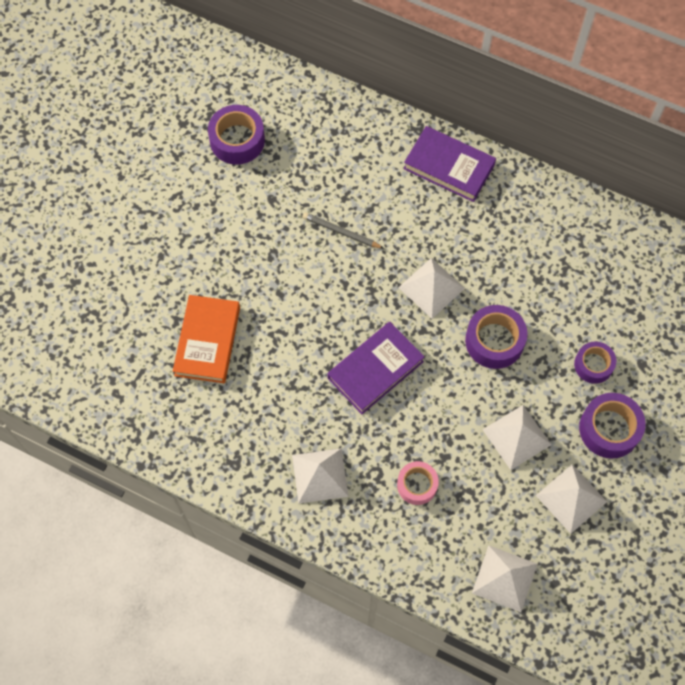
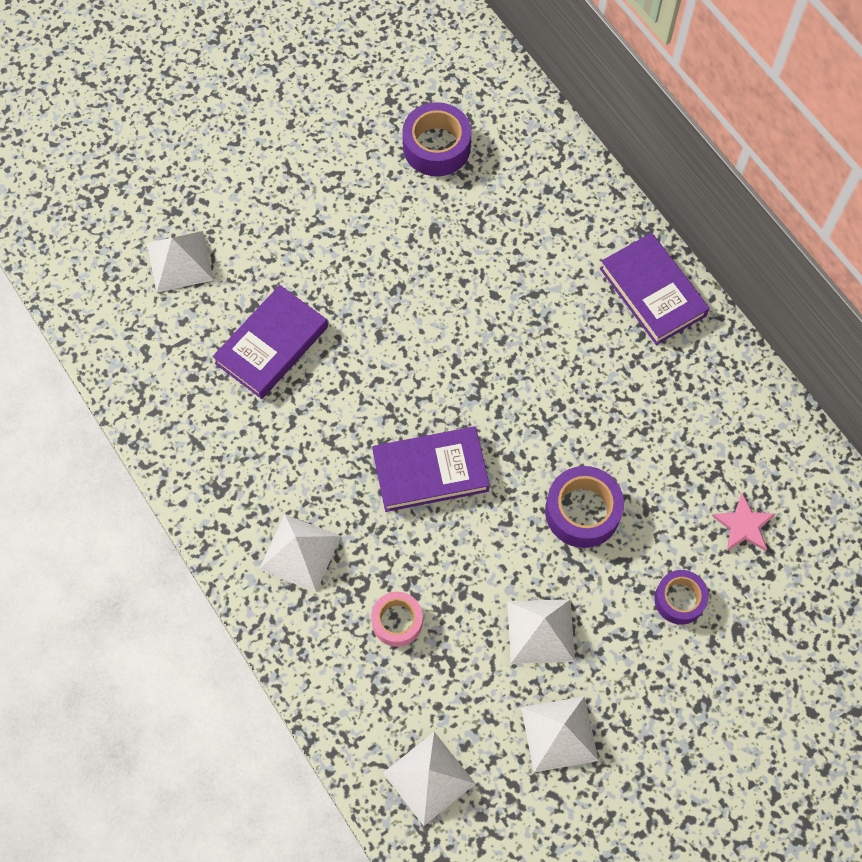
camera: 30 degrees right, 0 degrees up
(207, 341) = (271, 345): orange book -> purple book
(341, 232) = (487, 303): grey pencil -> none
(431, 287) = (548, 415): white pyramid -> white pyramid (180, 261)
(604, 293) = (743, 525): none -> pink star
(609, 429) = (652, 681): purple tape -> none

